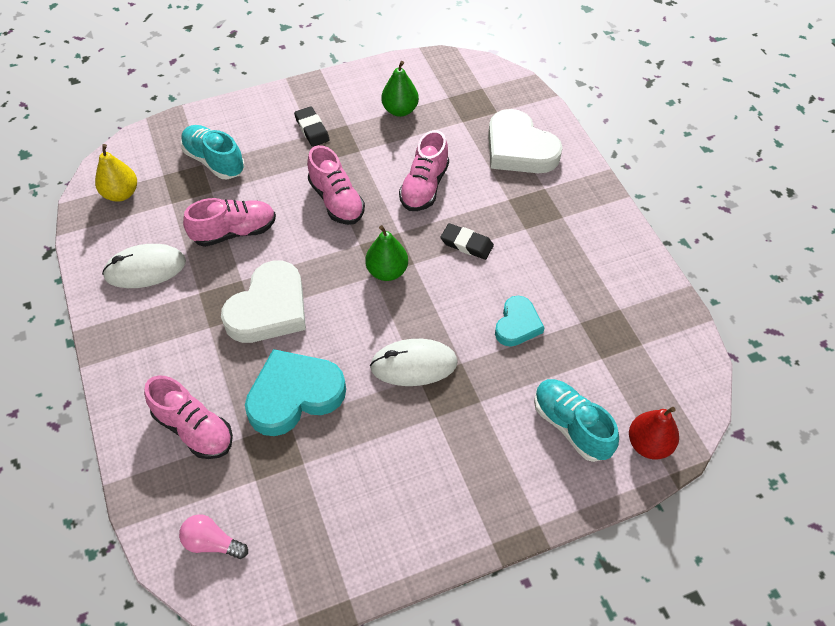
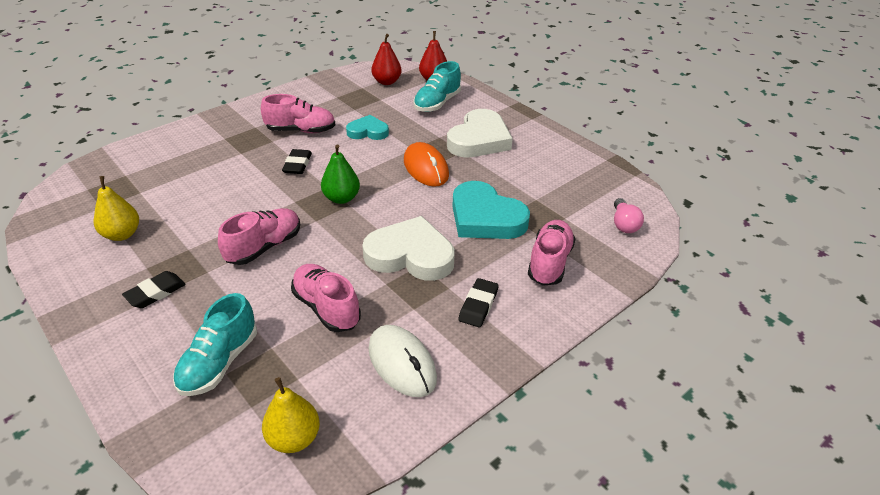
camera: 110 degrees left, 15 degrees down
(174, 343) = (478, 305): none -> black eraser
(400, 110) = (122, 234): green pear -> yellow pear
(414, 365) = (426, 168): white mouse -> orange mouse
(424, 187) = (234, 198): pink shoe -> pink shoe (301, 130)
(519, 149) = (177, 156): white heart -> white heart (479, 139)
(653, 378) = (386, 82): none -> red pear

